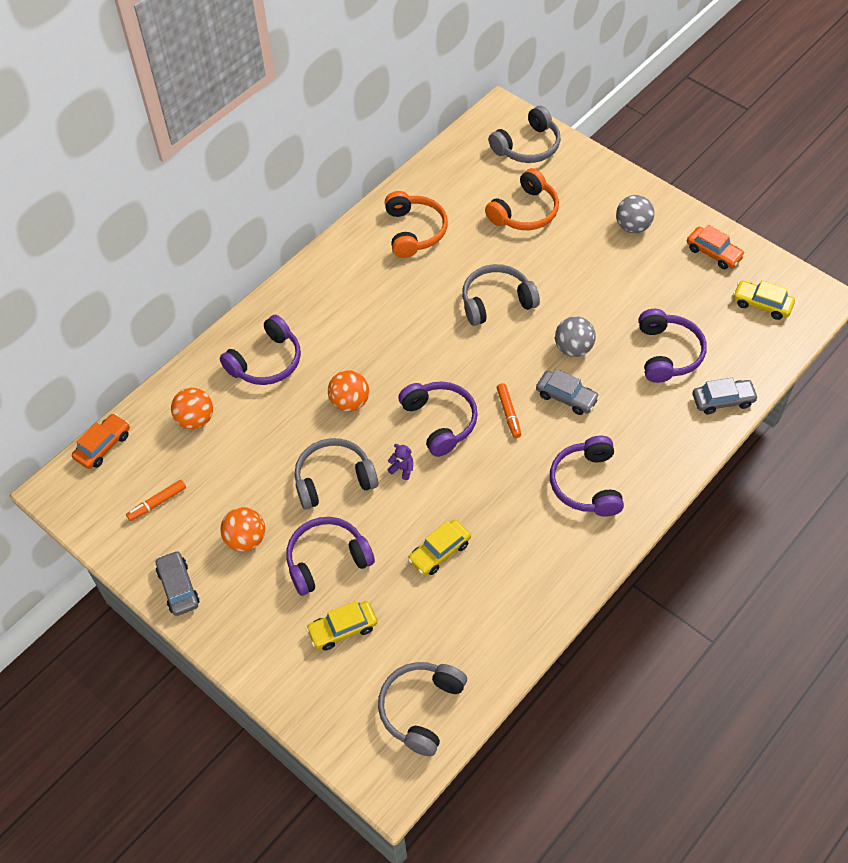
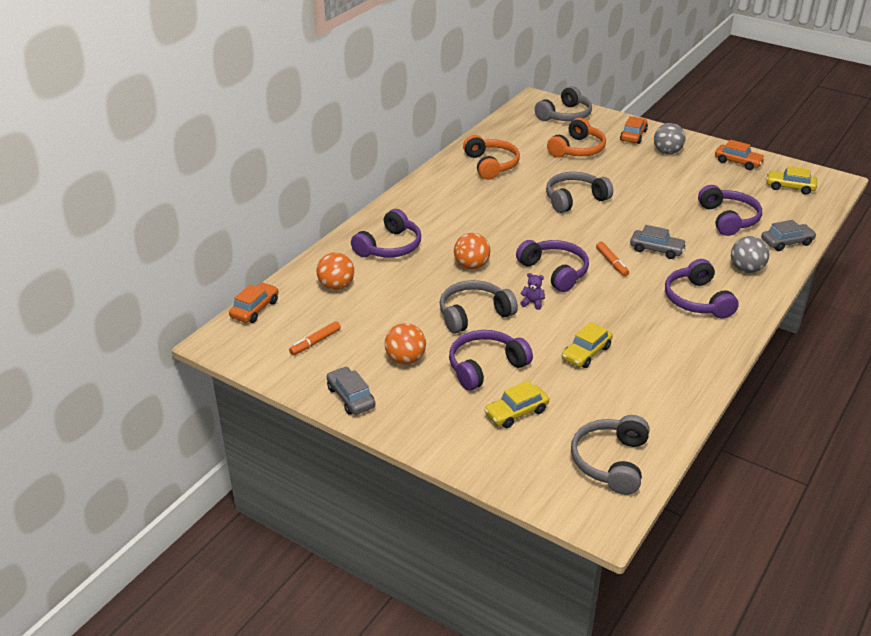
camera: 10 degrees left, 20 degrees down
(573, 348) = (649, 221): grey ball -> grey ball (746, 269)
(600, 192) = (633, 135): none -> orange car

